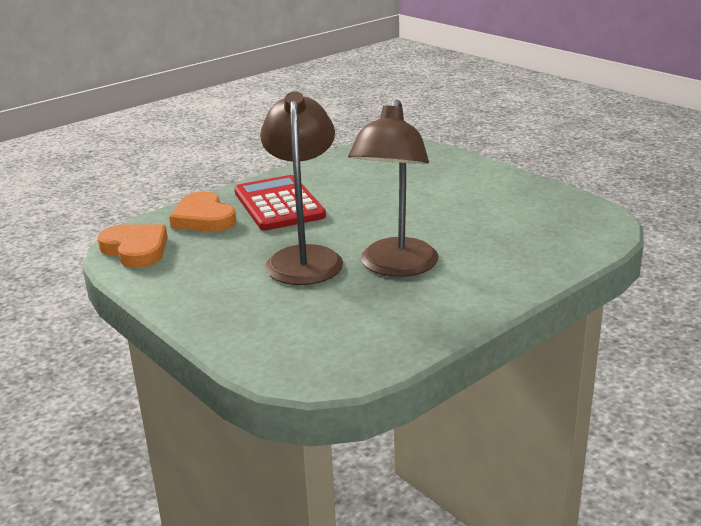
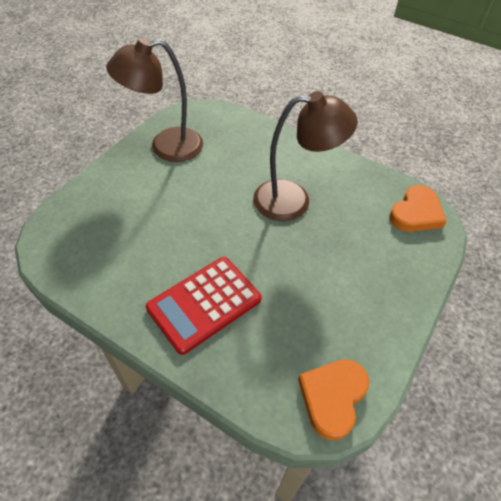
camera: 110 degrees left, 25 degrees up
(203, 218) = (249, 361): orange heart -> orange heart (416, 213)
(304, 258) = (299, 255): brown lamp -> brown lamp (166, 147)

